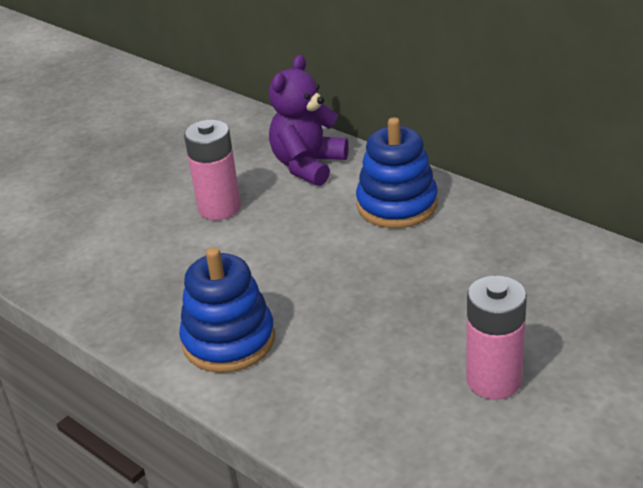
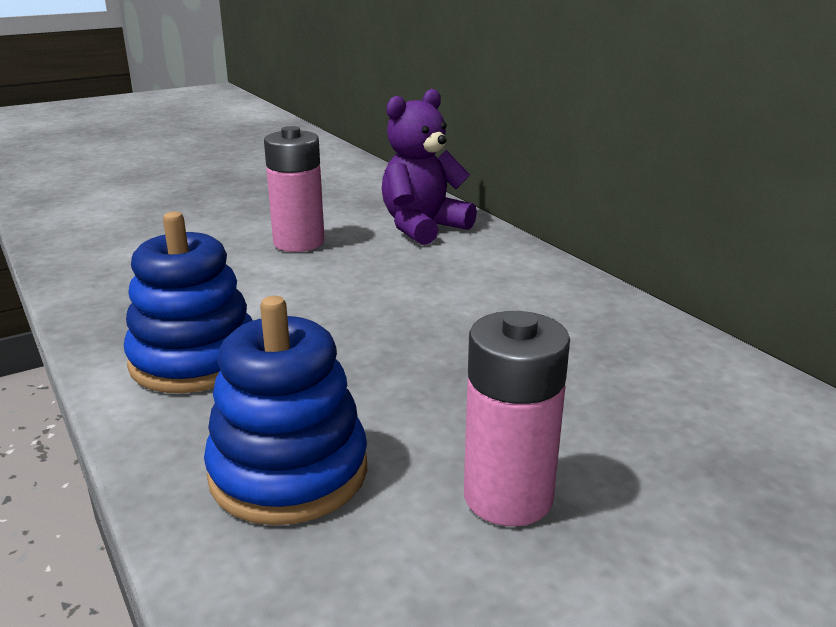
camera: 15 degrees right, 10 degrees down
(397, 205) = (499, 277): blue stacking toy -> blue stacking toy (289, 472)

